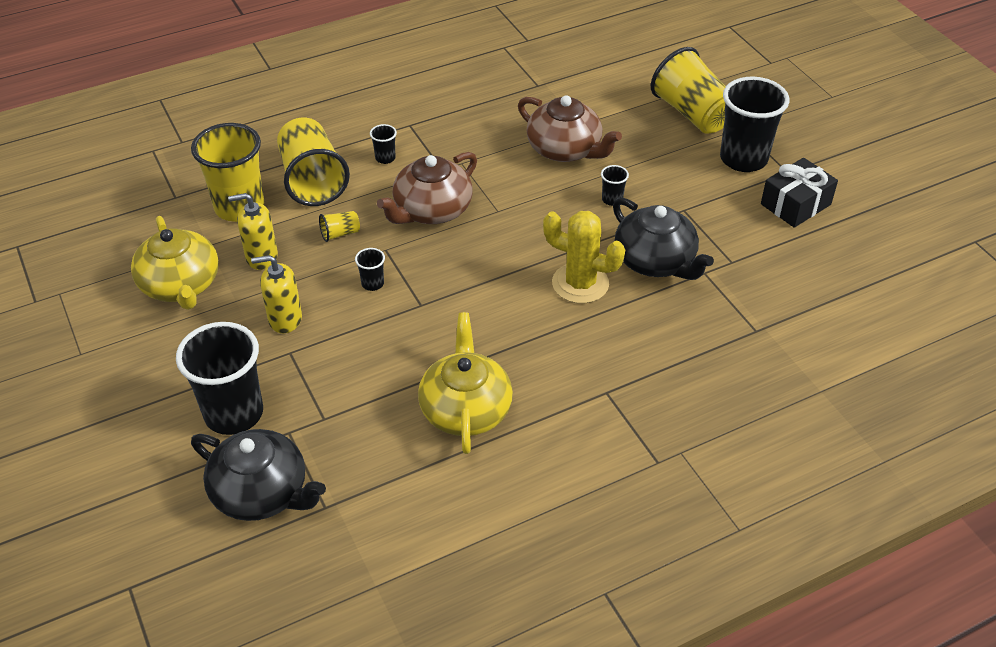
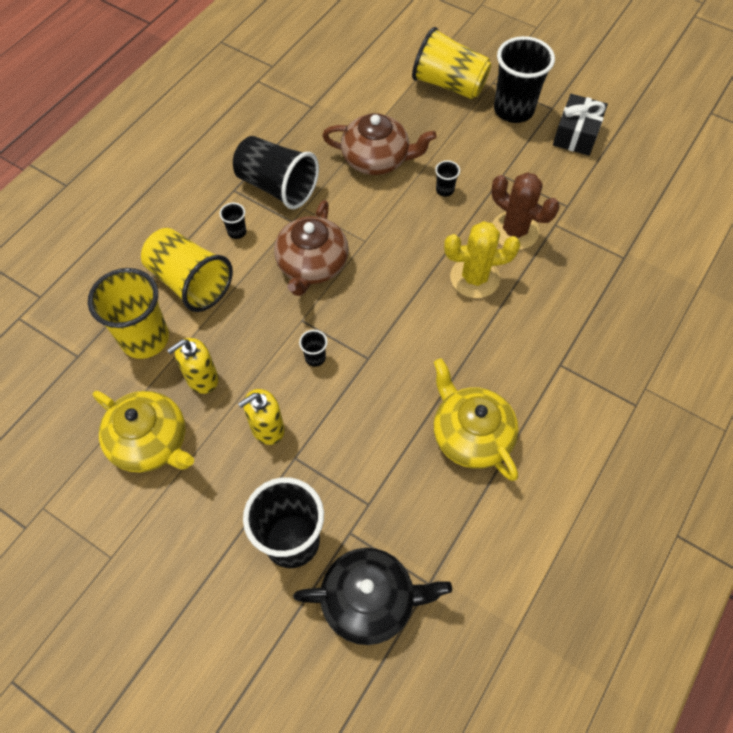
camera: 30 degrees left, 15 degrees up
(340, 234) = (253, 323): yellow cup -> none
(451, 137) = (277, 186): none -> black cup
(656, 261) = (514, 231): black teapot -> brown cactus

